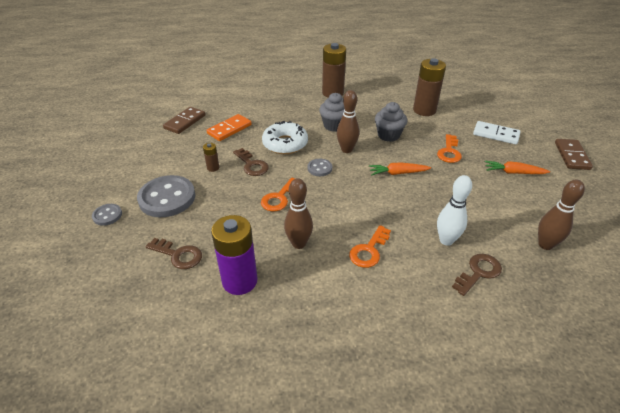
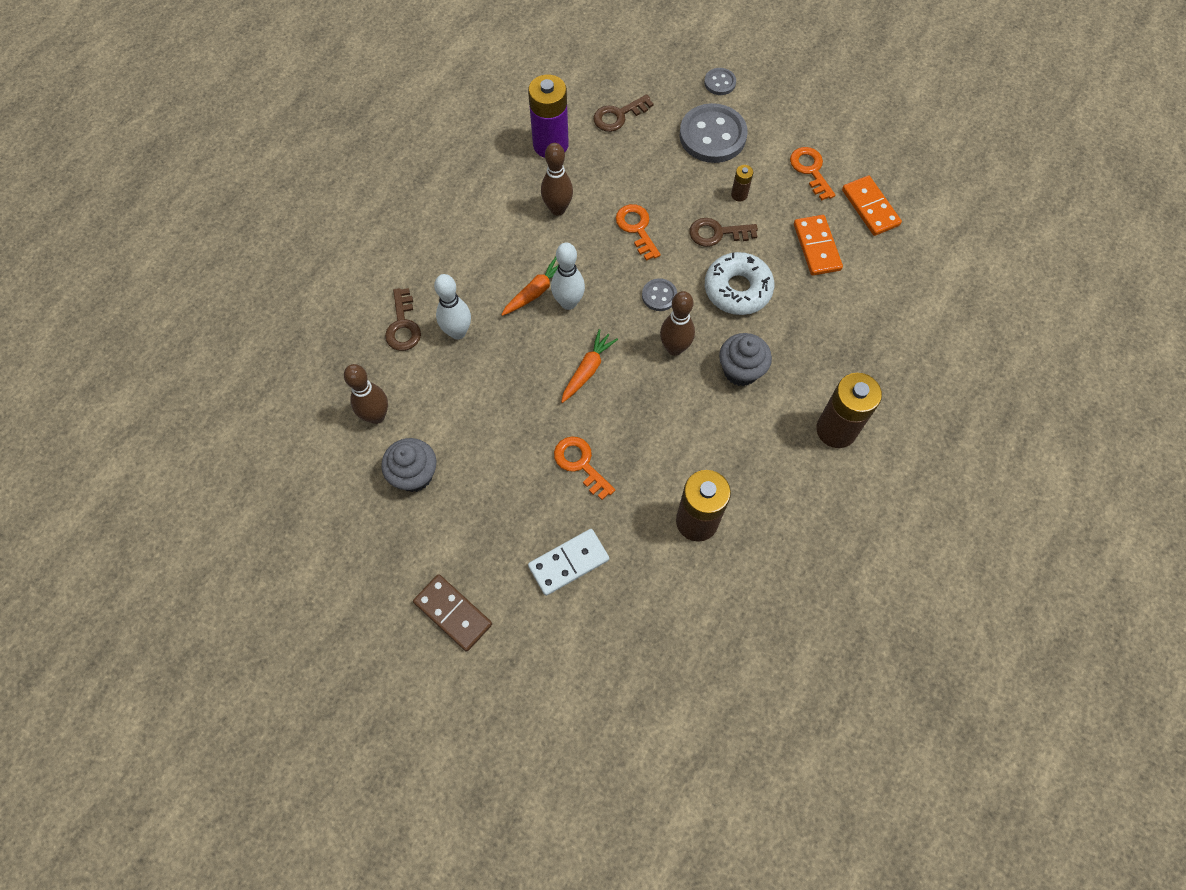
camera: 125 degrees right, 25 degrees up
(185, 122) = (870, 208): brown domino -> orange domino
(365, 201) = (568, 302): none -> white bowling pin
(369, 250) = (502, 258): orange key -> orange key (810, 170)
(388, 135) = (669, 420): grey cupcake -> grey cupcake (414, 475)
(513, 172) = (486, 501): orange carrot -> orange carrot (536, 291)

